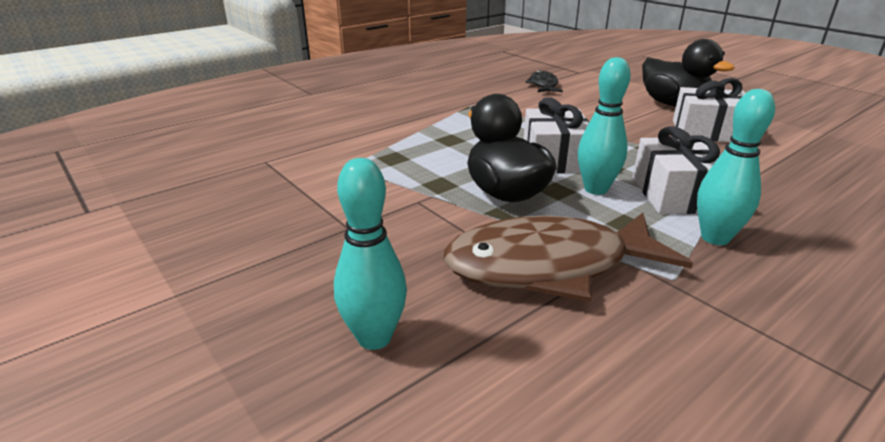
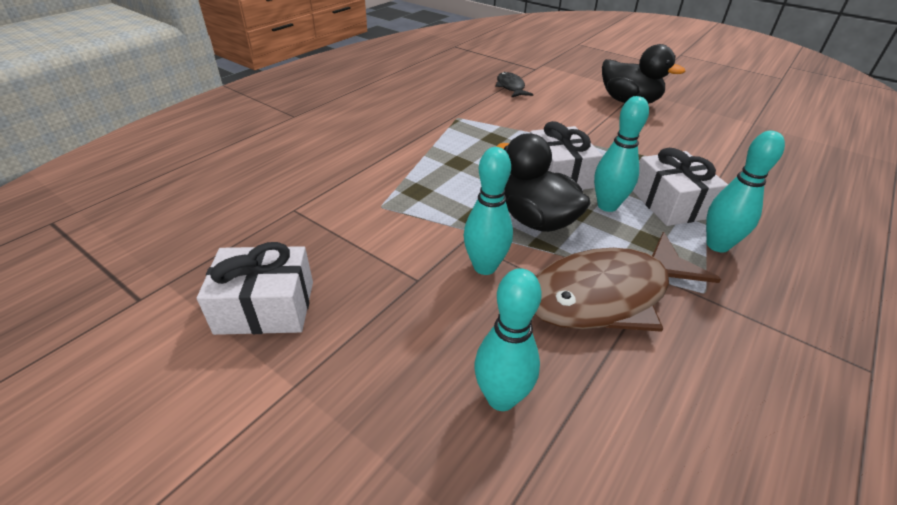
camera: 15 degrees left, 10 degrees up
(425, 225) = (485, 267): none -> turquoise bowling pin
(707, 131) = (667, 130): white gift -> white gift (265, 307)

